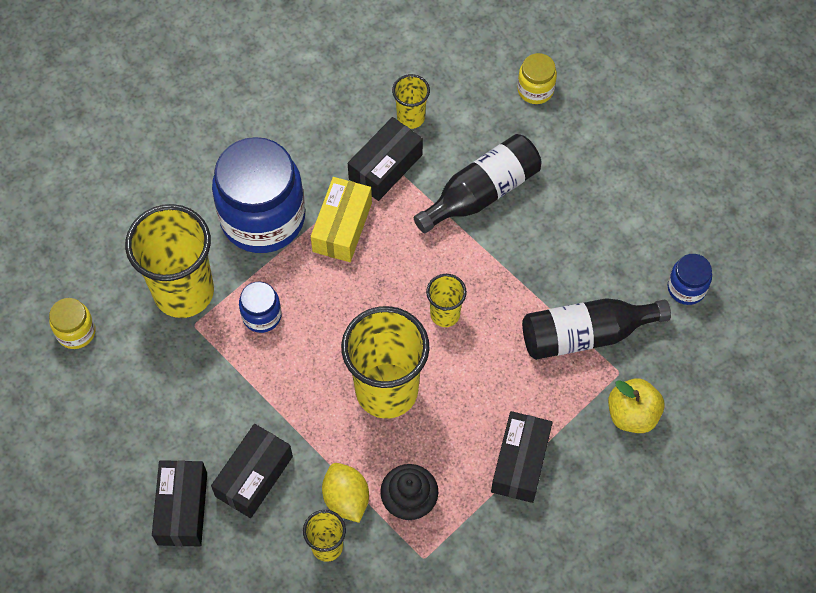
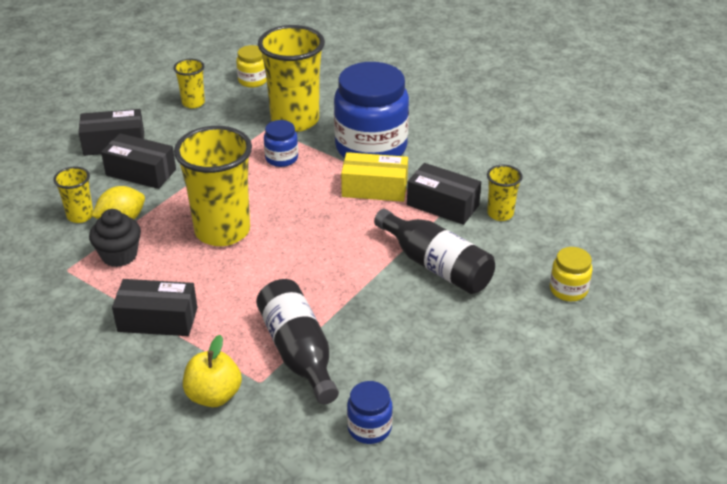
camera: 80 degrees right, 25 degrees down
(445, 314) = (302, 256): yellow cup -> yellow cup (193, 103)

